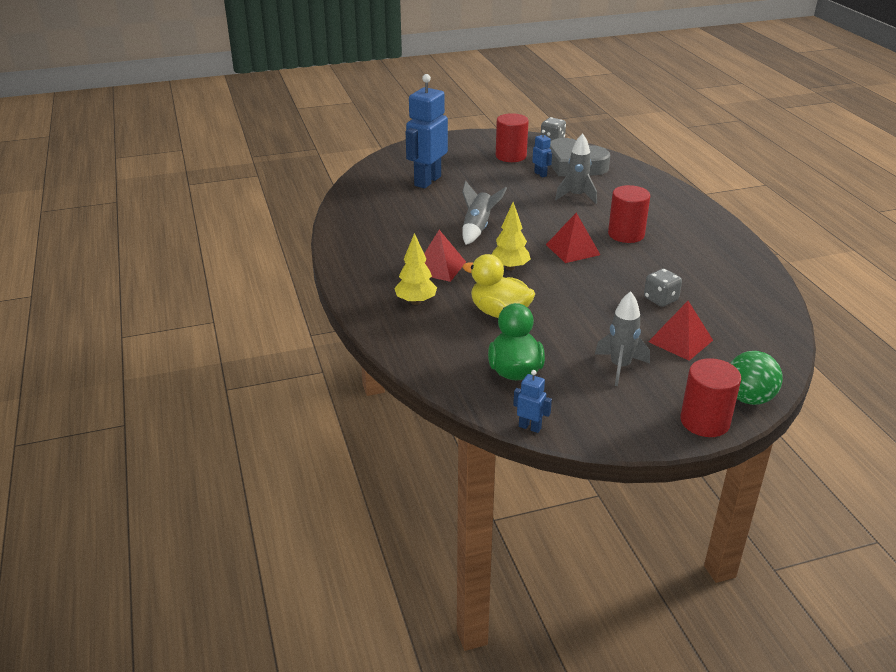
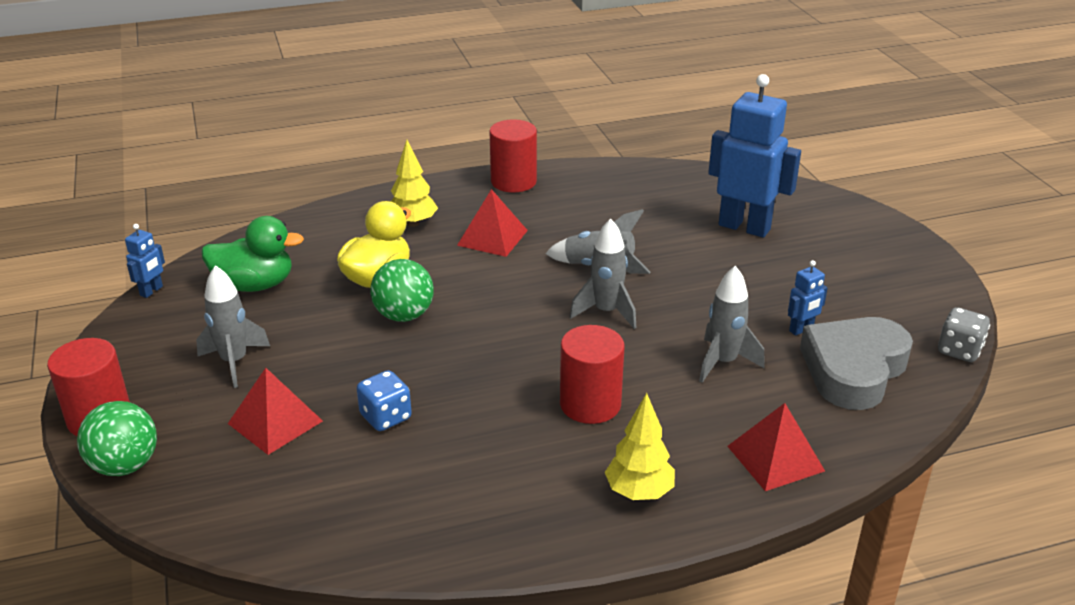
camera: 90 degrees right, 0 degrees up
(510, 268) = (488, 289): yellow tree -> yellow tree (639, 492)
(511, 156) = (866, 302): red cylinder -> red cylinder (513, 181)
(531, 227) = (606, 312): none -> grey rocket
(547, 299) = (404, 315): none -> green ball
(572, 249) = (538, 345): red pyramid -> red pyramid (775, 458)
(660, 299) = (386, 417): grey dice -> blue dice

